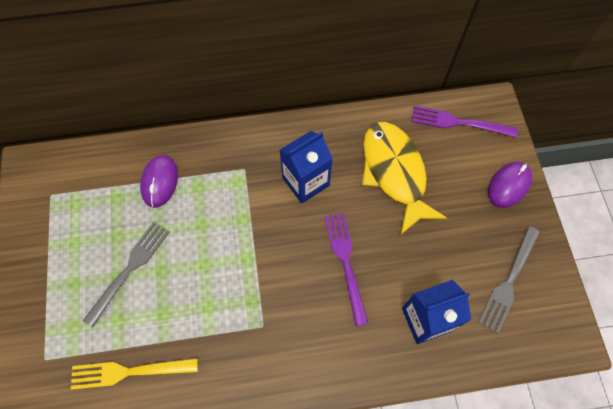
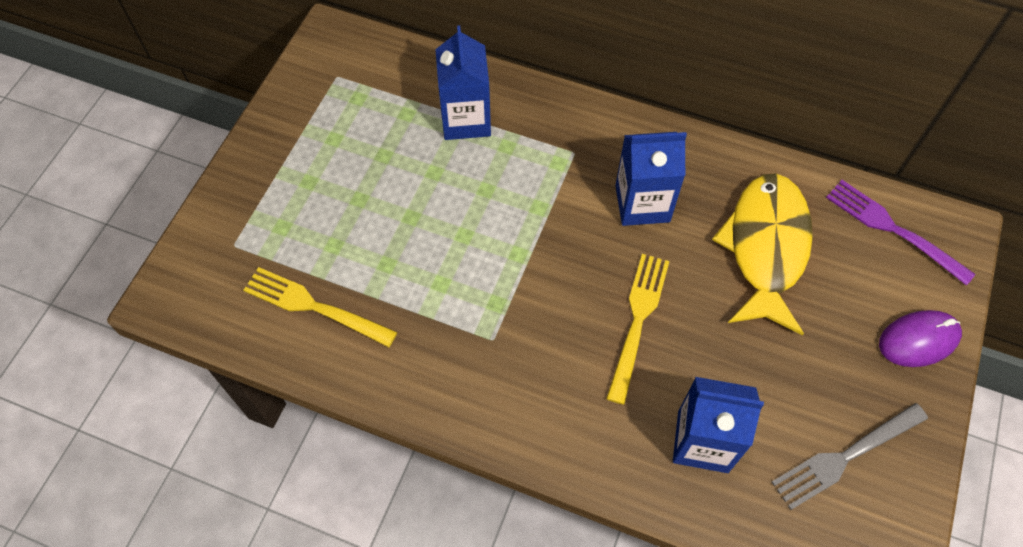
camera: 30 degrees right, 5 degrees down
(130, 269) = (377, 198): grey fork -> none
(159, 182) = (466, 119): purple mouse -> blue carton
(345, 262) = (637, 321): purple fork -> yellow fork

